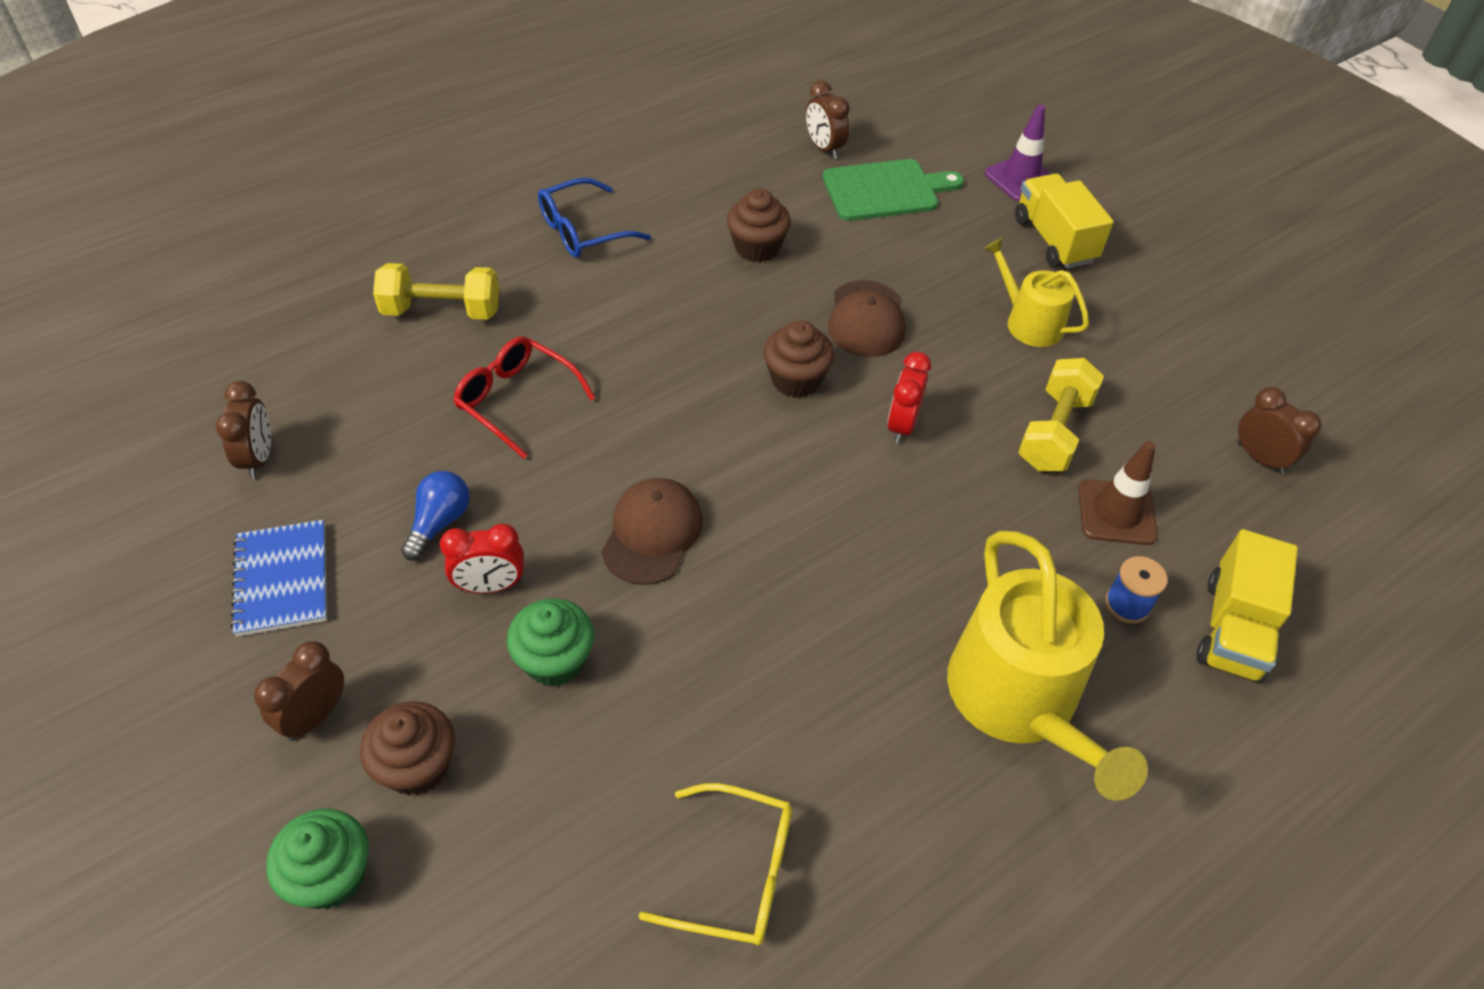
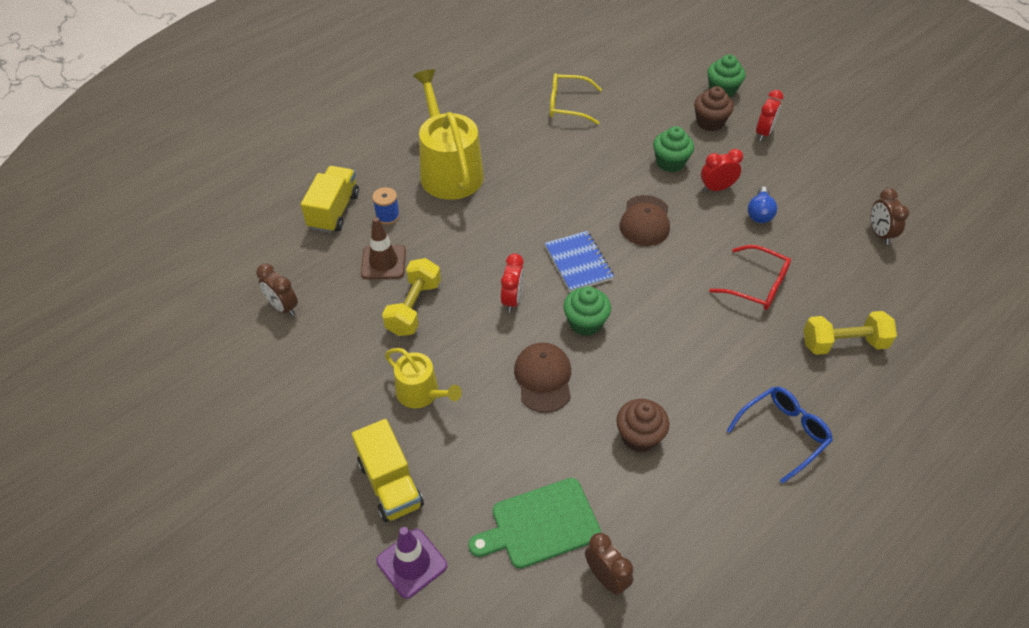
camera: 175 degrees right, 0 degrees up
(282, 580) = (819, 179): blue notebook -> blue notebook (578, 263)
(315, 716) = (763, 133): brown clock -> red clock
(796, 380) = (585, 323): brown cupcake -> green cupcake

